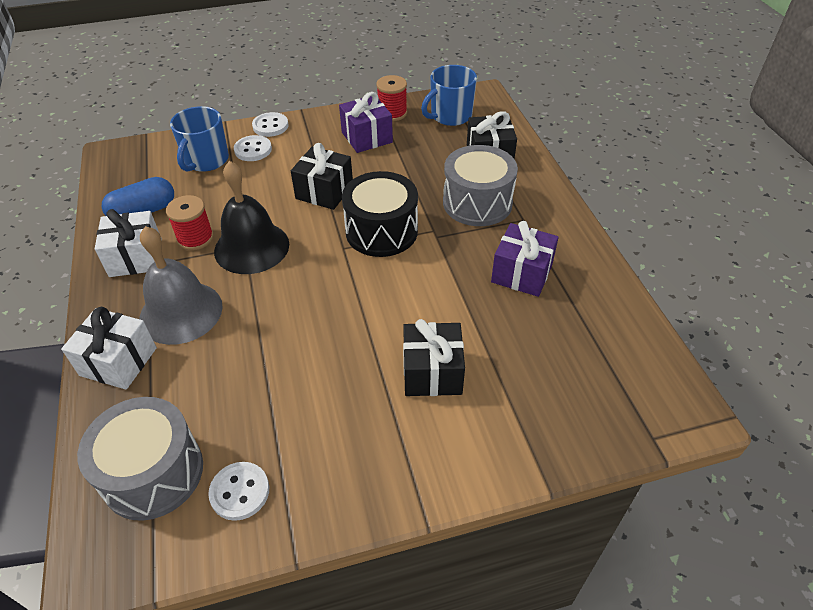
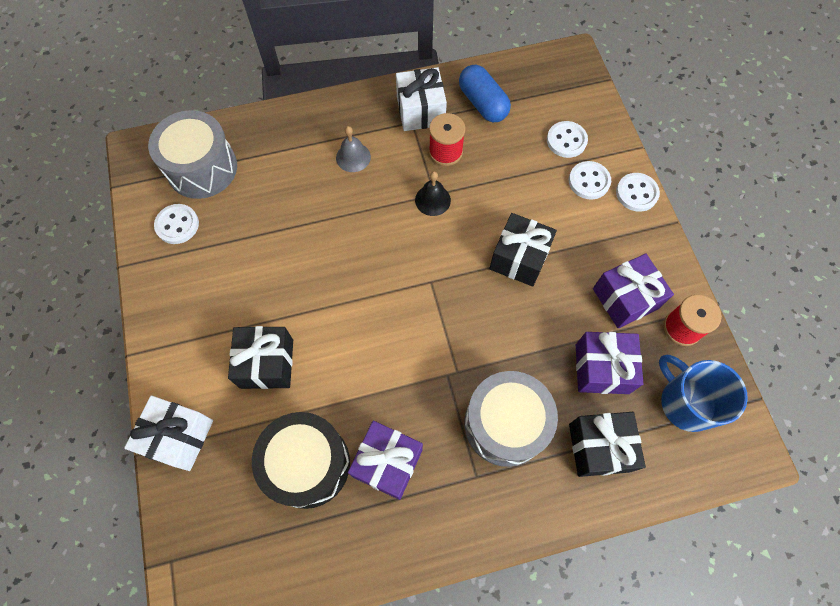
camera: 90 degrees right, 20 degrees up
(118, 361) = (304, 125): white gift -> white gift (178, 437)
(181, 312) = (353, 157): grey bell -> grey bell, size x0.50
(206, 160) = (566, 140): blue mug -> white button
(251, 247) = (432, 200): black bell -> black bell, size x0.50
(381, 231) = (455, 318): black drum -> black drum (307, 464)
(426, 152) = (601, 369): none -> purple gift

